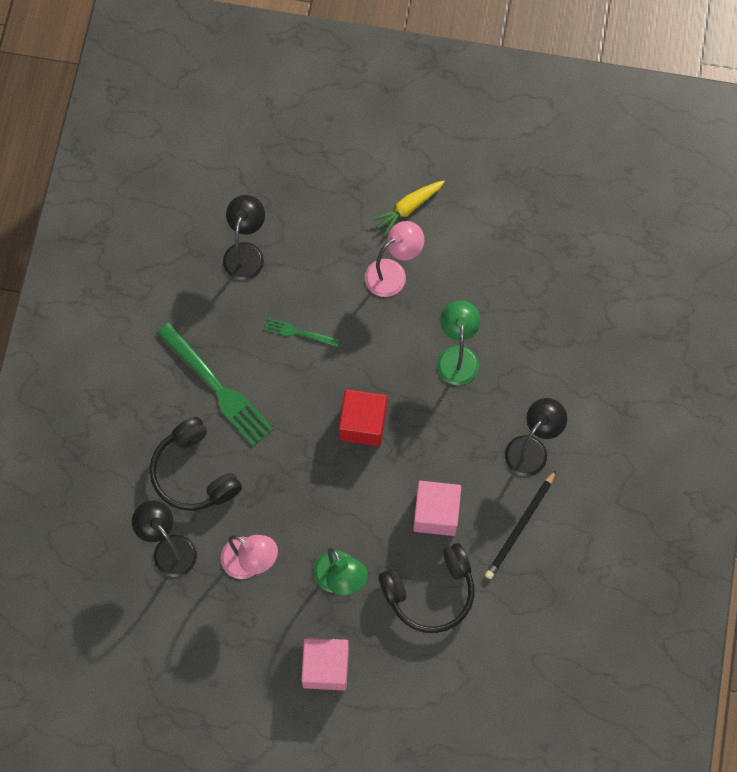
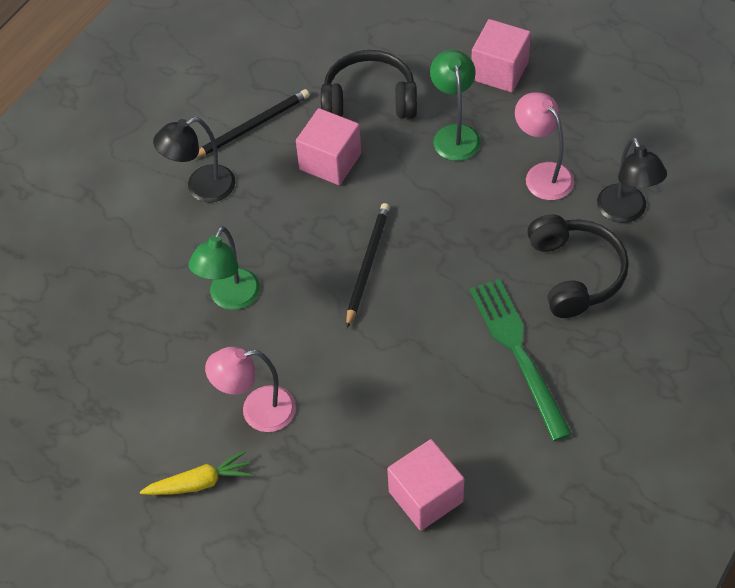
camera: 155 degrees left, 15 degrees down
(246, 253) = (426, 496): black lamp -> pink cube
(298, 332) = (399, 381): green fork -> none
(363, 424) = (367, 264): red cube -> black pencil

